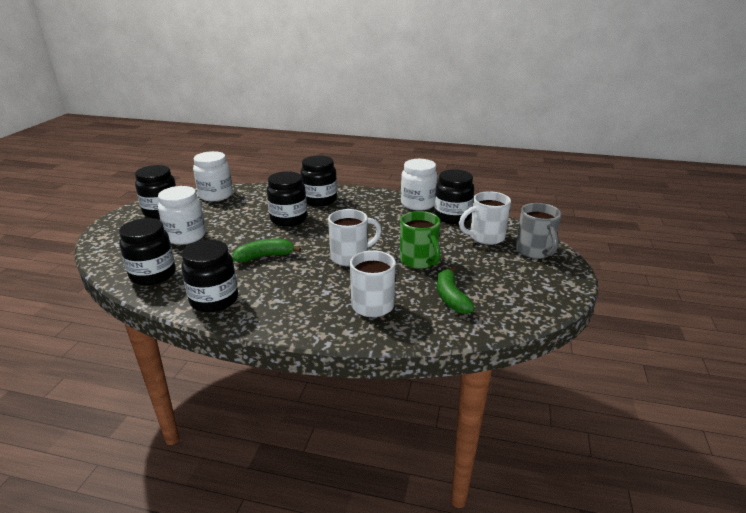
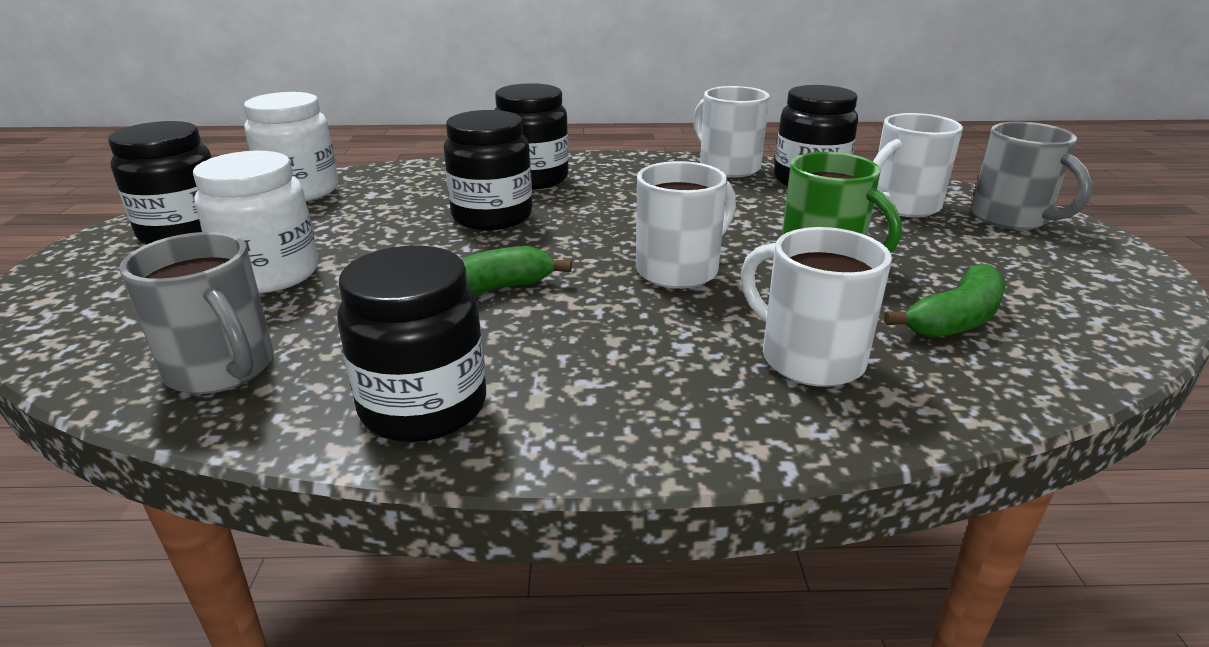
camera: 15 degrees left, 0 degrees up
(153, 274) = (222, 370): black jar -> grey mug
(418, 204) = (727, 167): white jar -> white mug
(451, 297) = (955, 319): green banana -> green banana turned 105 degrees counterclockwise

